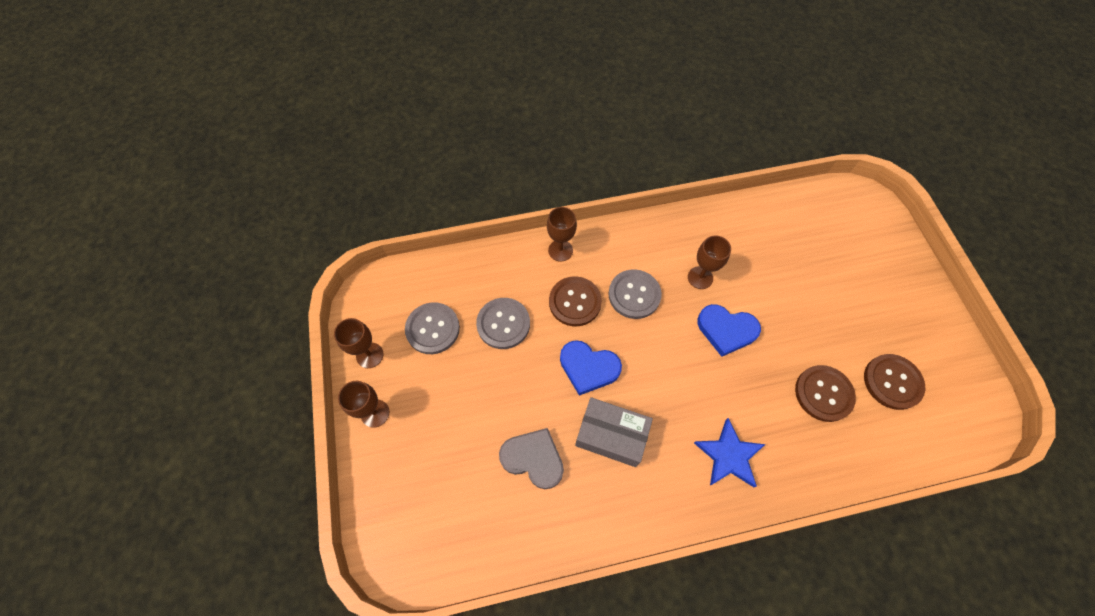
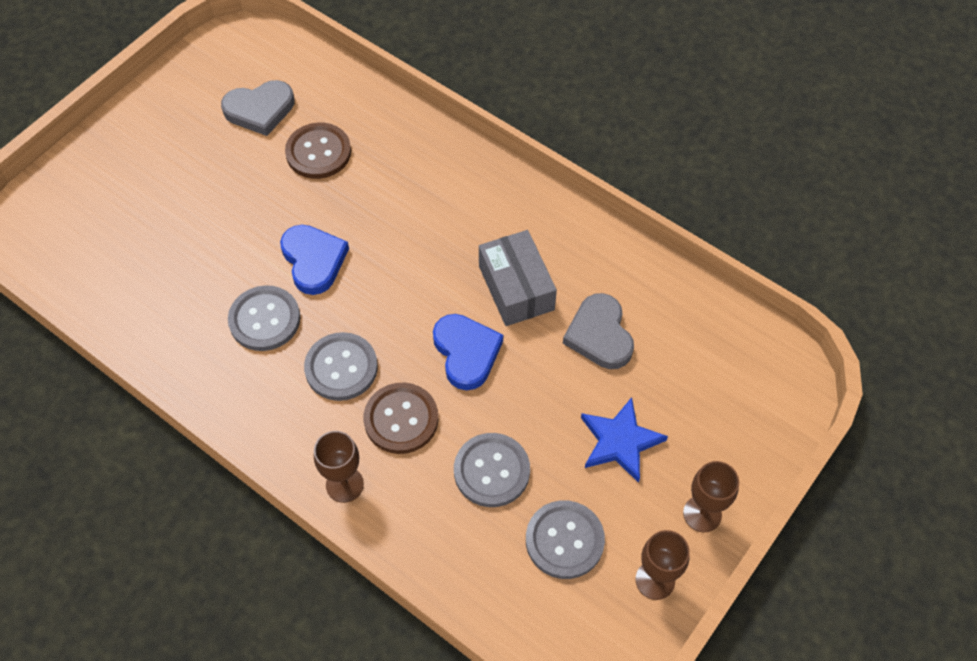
camera: 130 degrees left, 5 degrees down
(700, 277) = (264, 319): brown goblet -> grey button
(728, 455) = (447, 190): blue star -> blue star (620, 441)
(892, 382) = (260, 110): brown button -> grey heart

